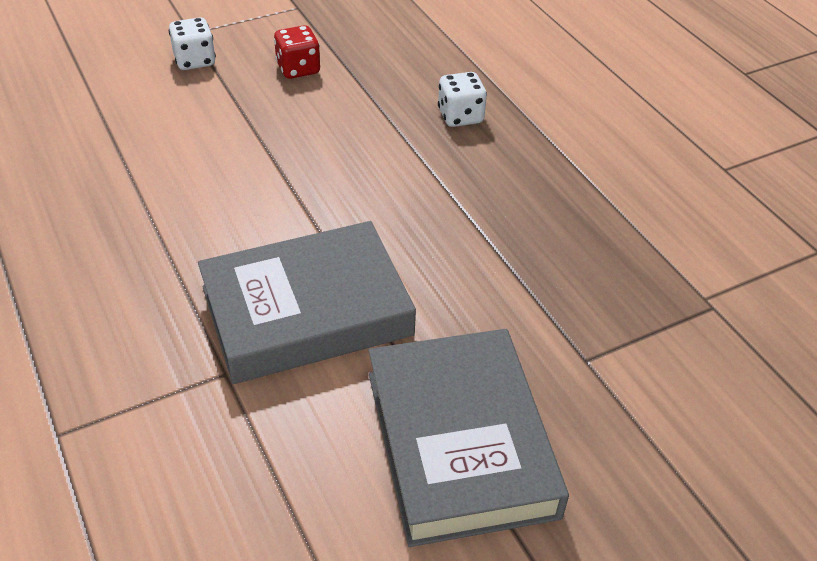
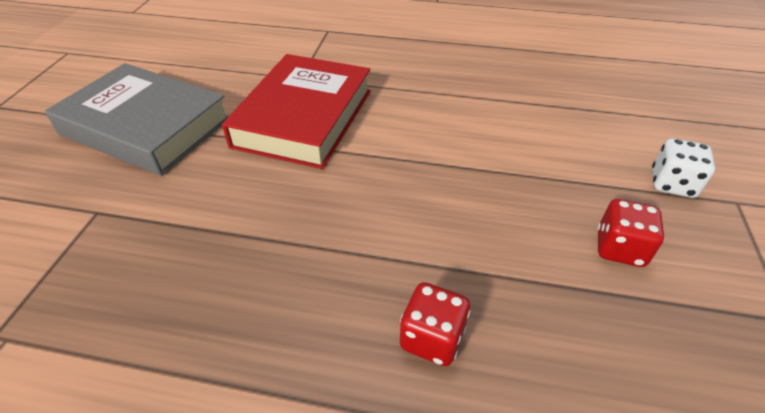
camera: 130 degrees right, 0 degrees up
(307, 311) = (304, 118): grey book -> red book
(460, 116) = (432, 338): white dice -> red dice

